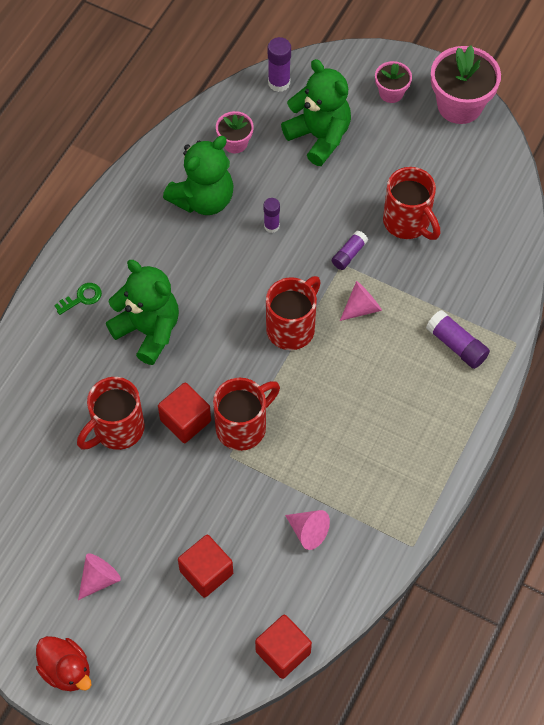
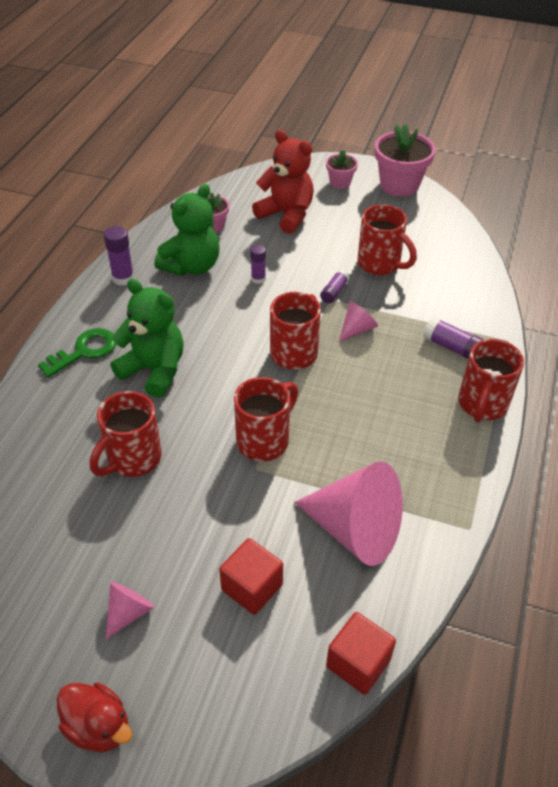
camera: 10 degrees left, 15 degrees down
(82, 298) = (84, 351): green key -> green key, size x1.68
(185, 420) = (204, 442): red cube -> none
(279, 83) = (243, 184): purple glue stick -> purple glue stick (123, 278)
(308, 531) = (355, 529): pink cone -> pink cone, size x2.14
(319, 137) = (286, 215): green teddy bear -> red teddy bear
(464, 417) = (482, 405): none -> red mug

